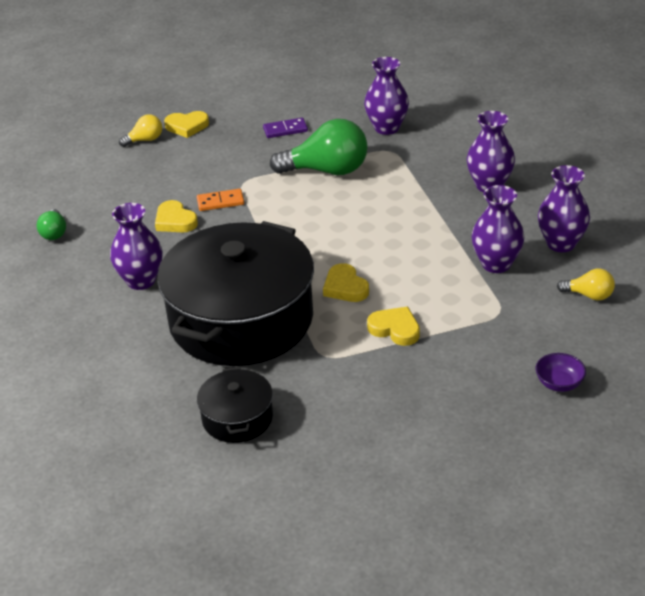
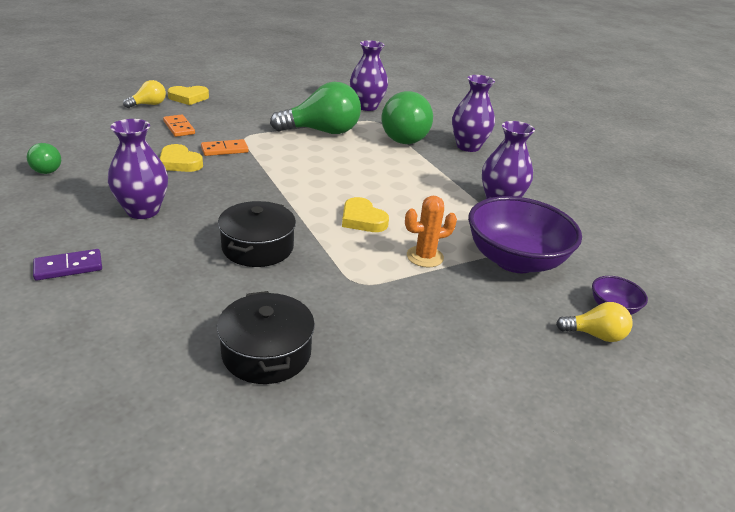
camera: 15 degrees left, 5 degrees down
(176, 172) = (179, 127): none -> orange domino
(241, 319) = (257, 247): black pot -> black pot, size x0.45
(285, 130) = (278, 104): purple domino -> purple domino (68, 267)
(395, 329) = (425, 257): yellow heart -> orange cactus
(419, 174) = (405, 137): none -> green light bulb
(483, 333) = (515, 260): none -> purple bowl
(561, 243) = (549, 188): purple vase -> none
(589, 295) = (597, 229): yellow light bulb -> yellow light bulb (595, 335)

